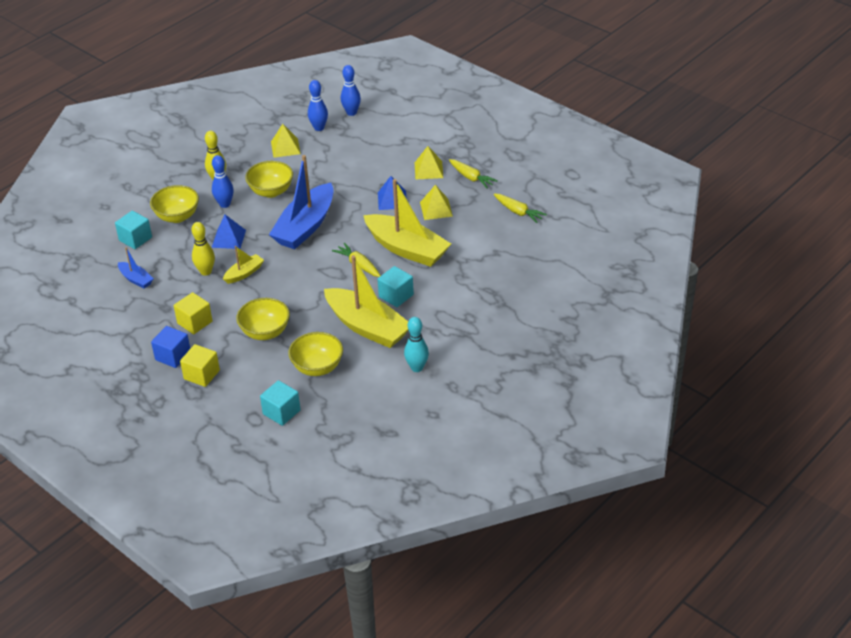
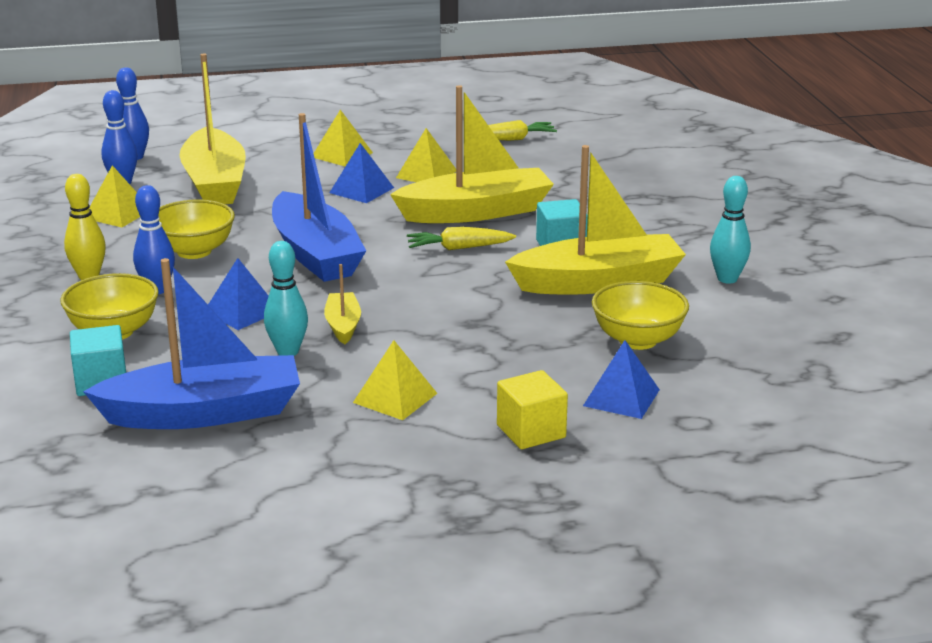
camera: 55 degrees left, 15 degrees down
(136, 279) = (204, 413): blue boat -> blue boat, size x2.14
(173, 356) = (449, 441): blue cube -> none
(194, 322) = (395, 398): yellow cube -> yellow pyramid
(206, 272) = (288, 351): yellow bowling pin -> turquoise bowling pin
(256, 387) = (621, 397): none -> blue pyramid
(265, 332) = (504, 352): yellow bowl -> none
(281, 412) = (704, 396): turquoise cube -> none
(349, 153) = (215, 183): none -> yellow boat
(471, 178) = (402, 140): yellow carrot -> none

